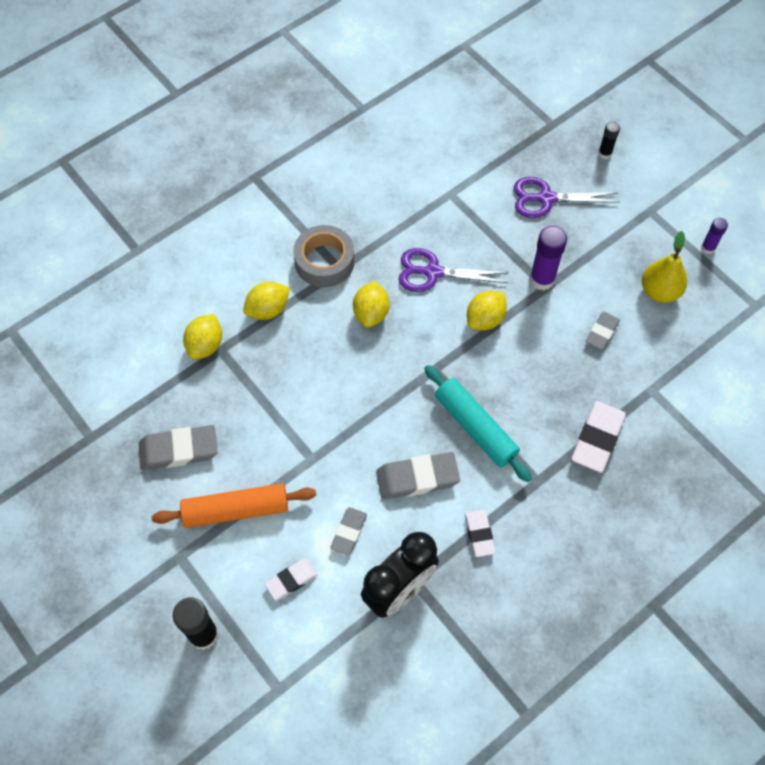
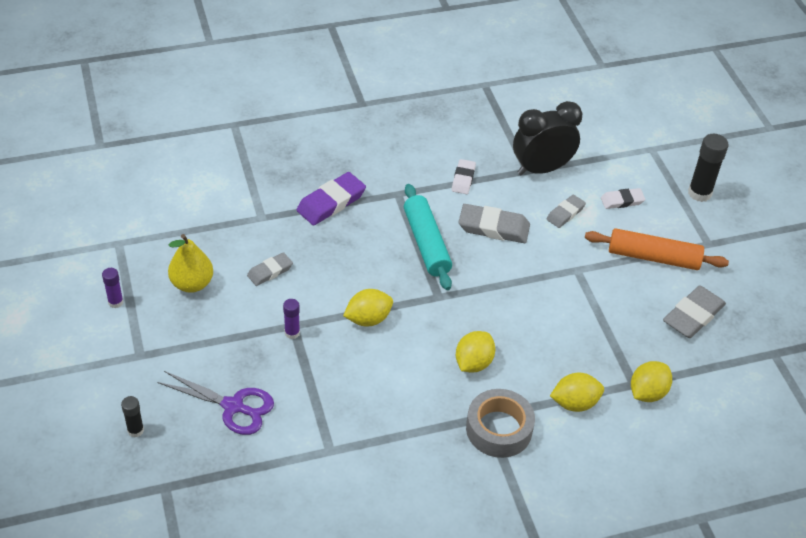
camera: 160 degrees left, 15 degrees down
(179, 450) = (693, 315): grey eraser -> grey eraser turned 60 degrees counterclockwise
(433, 272) = (393, 378): purple scissors -> none
(542, 279) = (292, 333): purple glue stick -> purple glue stick, size x0.57
(597, 439) = (331, 202): white eraser -> purple eraser

